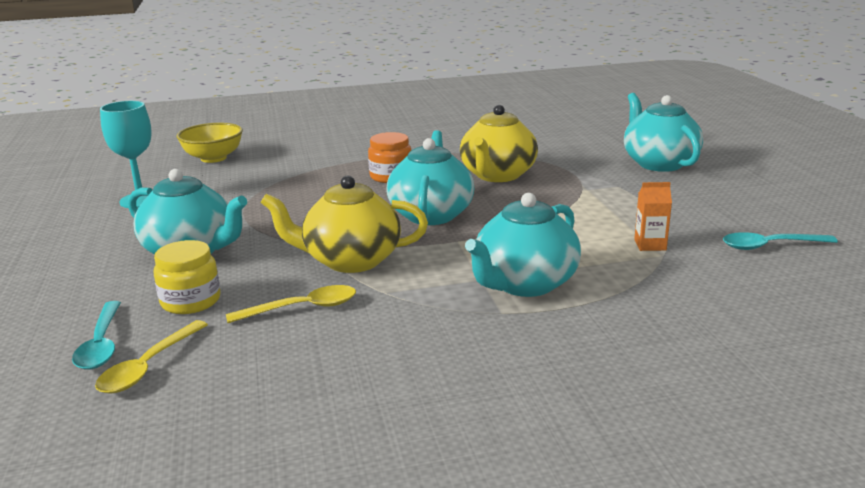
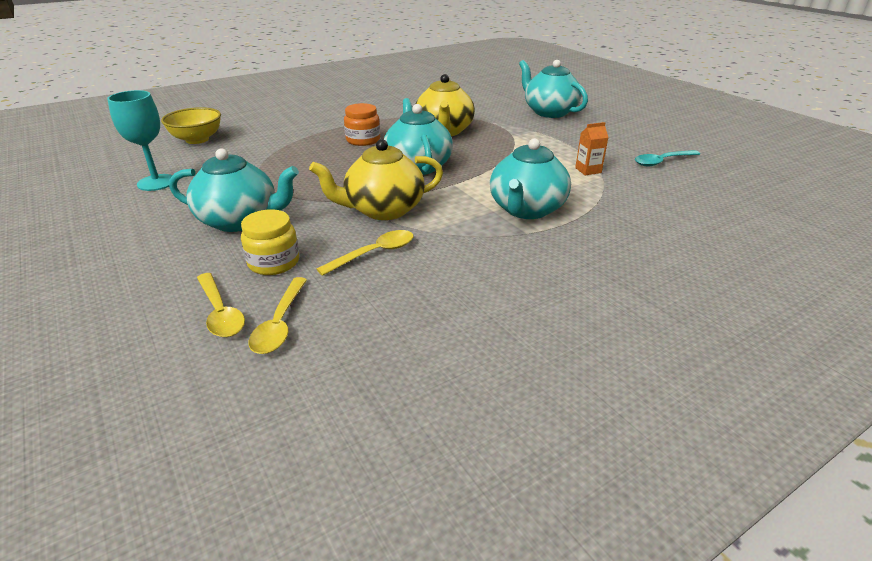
camera: 20 degrees left, 10 degrees up
(101, 344) = (220, 313): turquoise spoon -> yellow spoon

